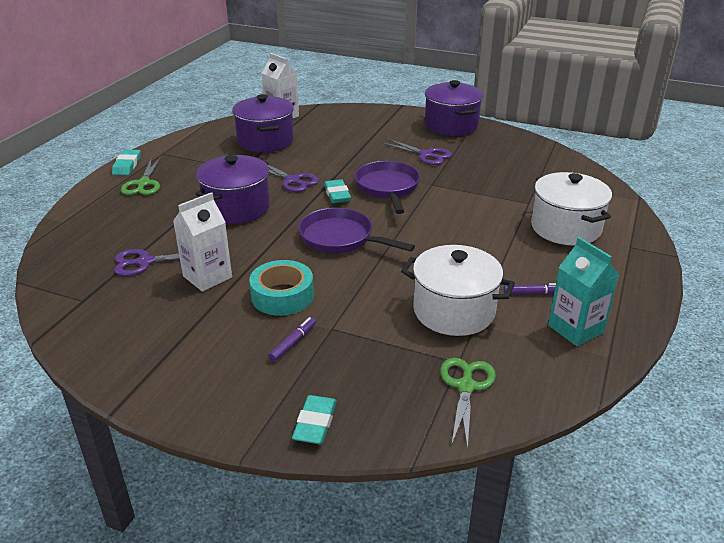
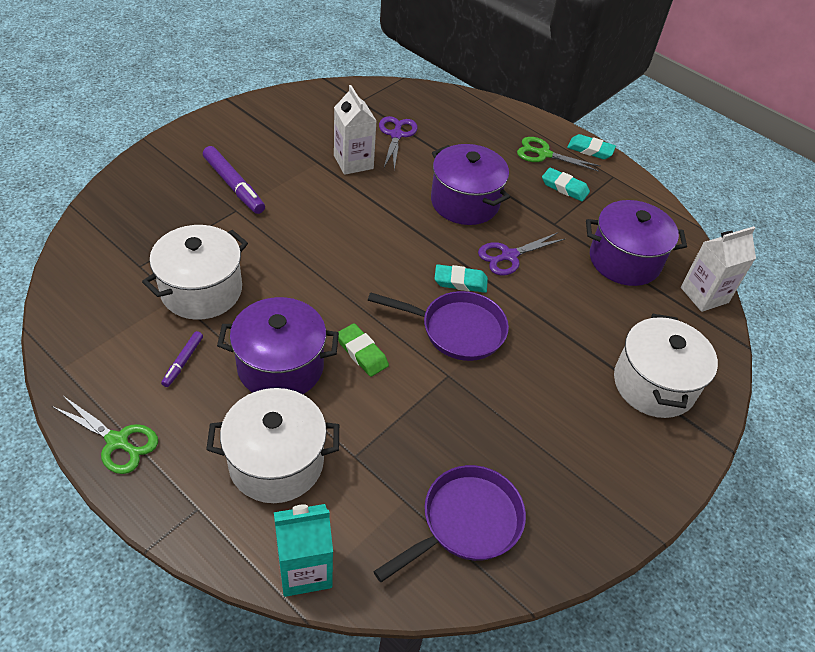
camera: 105 degrees right, 15 degrees up
(282, 296) = (298, 195): turquoise tape -> none
(293, 343) = (234, 185): purple marker -> purple marker, size x1.83
(315, 423) = (144, 174): turquoise eraser -> turquoise eraser (564, 187)
(340, 238) = (368, 256): purple pan -> purple pan (466, 522)
(374, 125) = (653, 384): none -> white pot
(426, 155) = (534, 404): purple scissors -> none
(444, 218) = (362, 352): none -> green eraser
(451, 125) = (631, 481): purple pot -> purple pot (280, 366)
(466, 387) = (110, 258): green scissors -> green scissors (117, 441)
(575, 329) = (112, 364): turquoise carton -> turquoise carton (305, 569)

